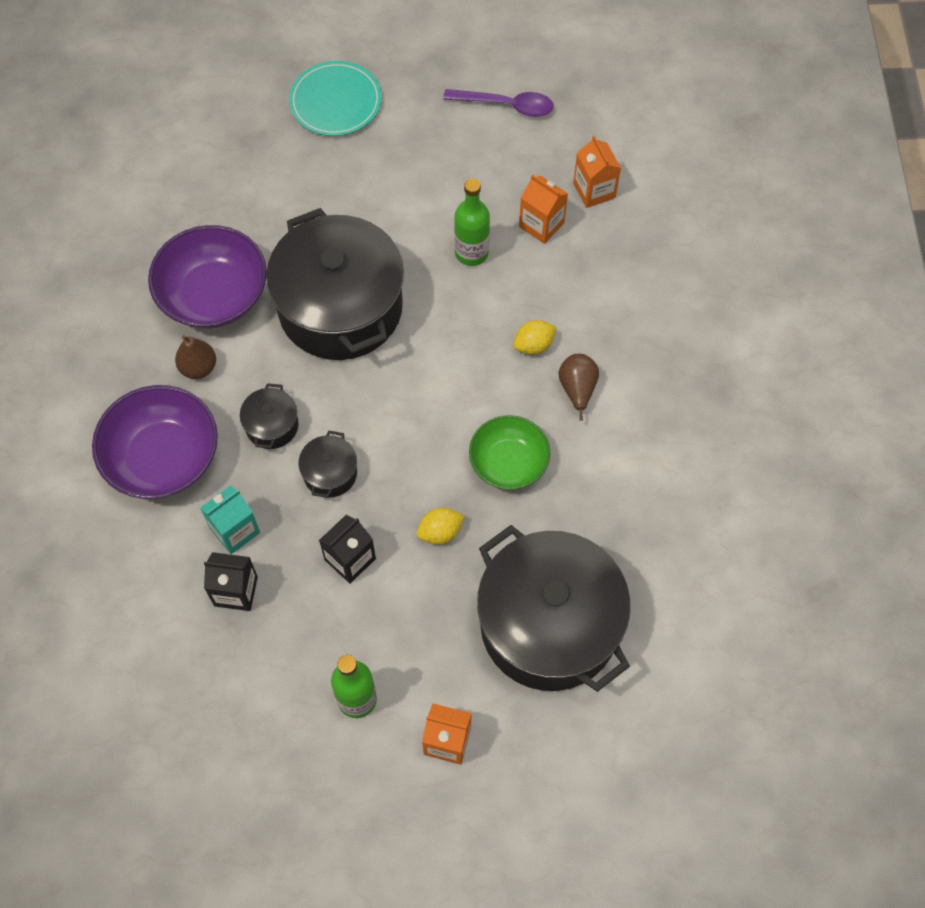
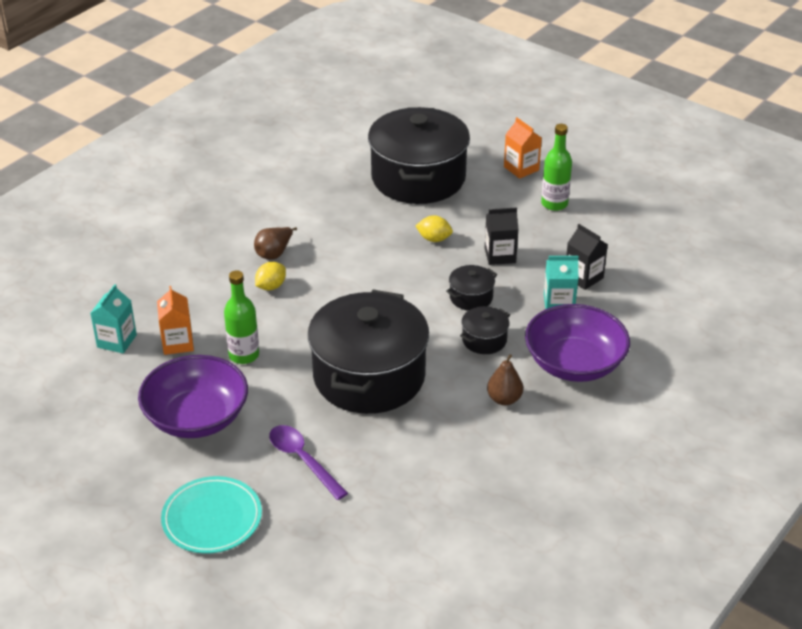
camera: 140 degrees left, 25 degrees down
(214, 295) = (451, 437): purple bowl -> purple bowl (196, 417)
(506, 105) = (95, 430): purple spoon -> purple spoon (303, 460)
(508, 462) = (358, 245): green bowl -> none
(534, 345) = (271, 286): yellow lemon -> yellow lemon turned 60 degrees counterclockwise
(594, 190) = (117, 341): orange carton -> turquoise carton

